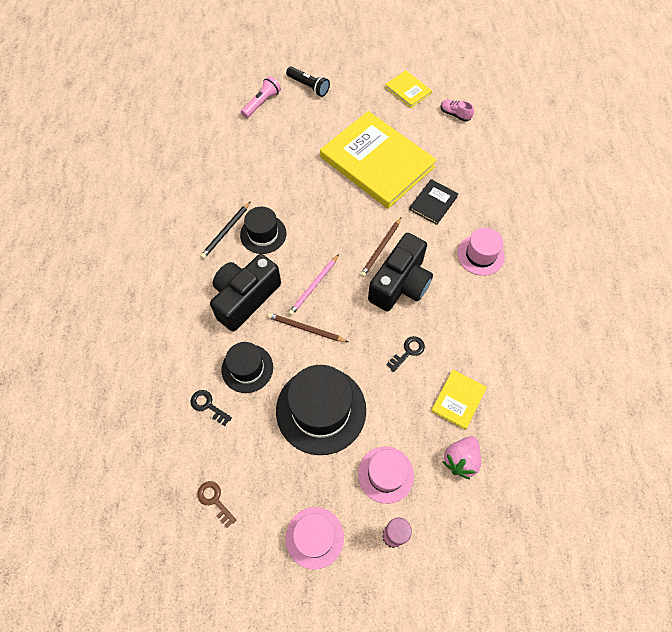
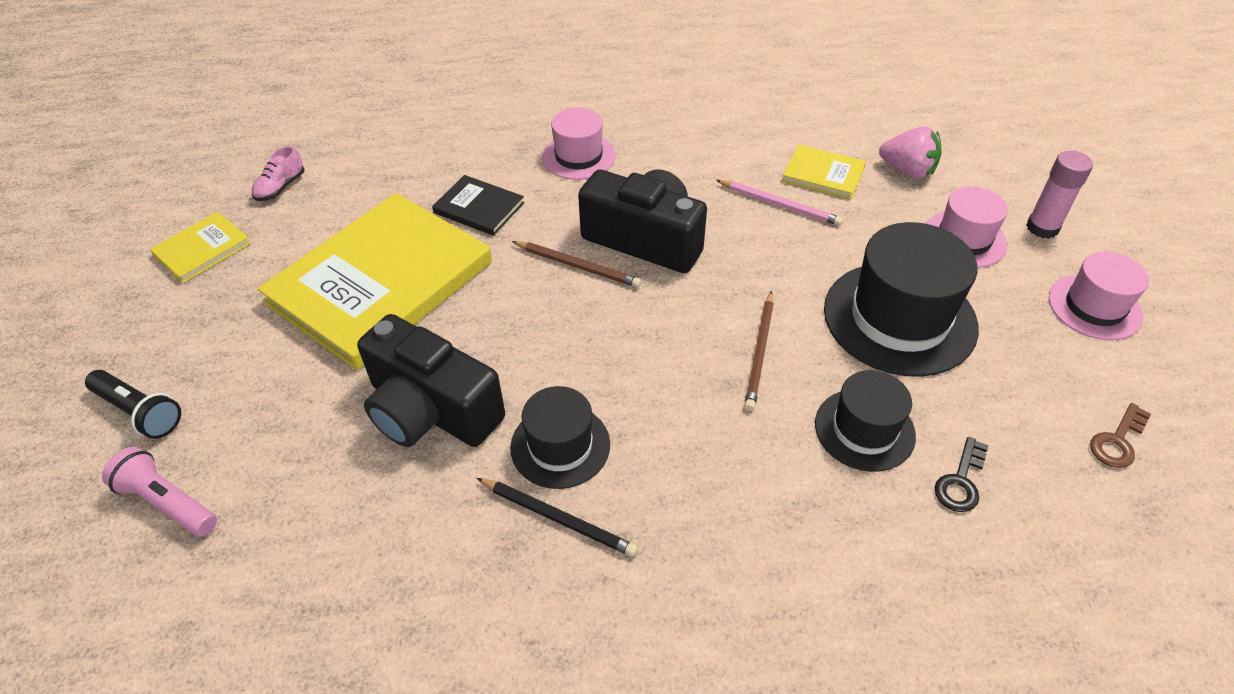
camera: 95 degrees left, 15 degrees down
(245, 298) = (718, 455): black camera -> black camera (431, 410)
(308, 86) = (139, 412): black flashlight -> black flashlight turned 90 degrees clockwise
(314, 286) = (670, 349): pink pencil -> pink pencil (779, 204)
(408, 352) = (765, 225): black key -> none

